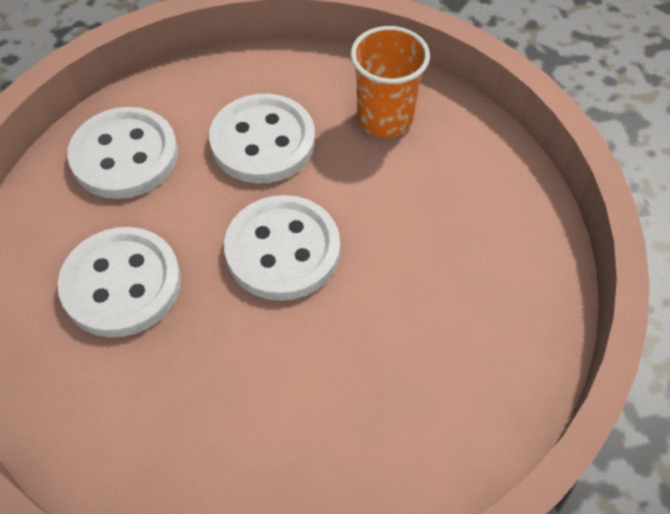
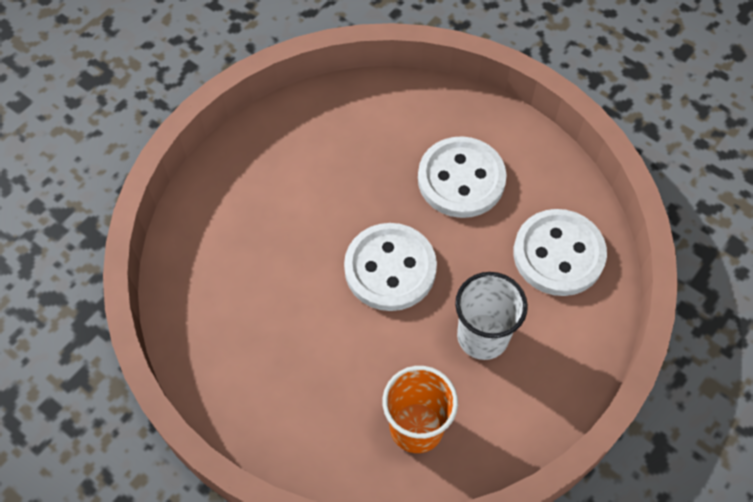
camera: 140 degrees right, 5 degrees up
(263, 141) = (482, 336): white button -> white cup

